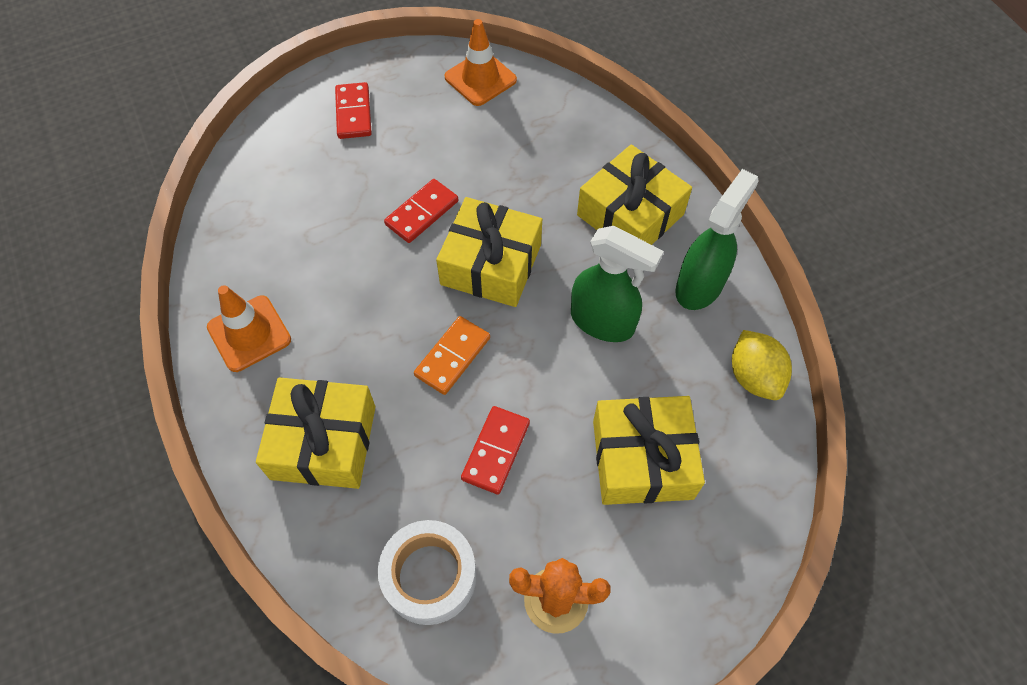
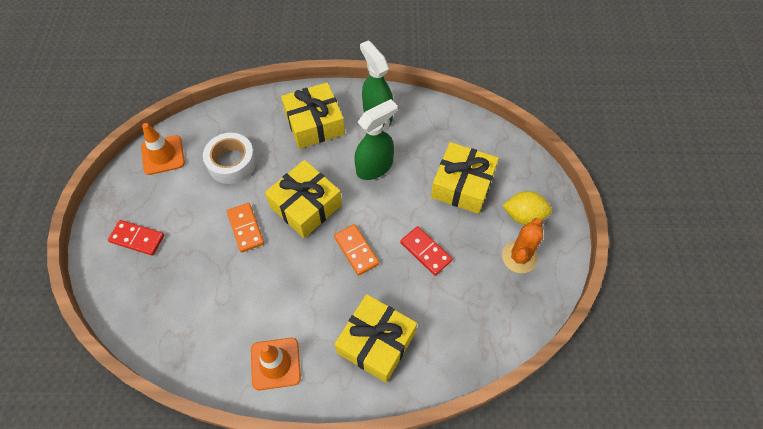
camera: 65 degrees left, 0 degrees up
(422, 213) = (245, 228): red domino -> orange domino
(429, 576) = (482, 313): white tape -> white tape (232, 163)
(754, 376) = (441, 116): yellow lemon -> yellow lemon (524, 216)

